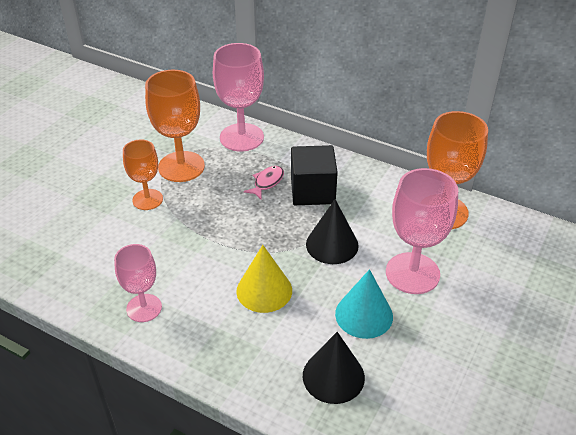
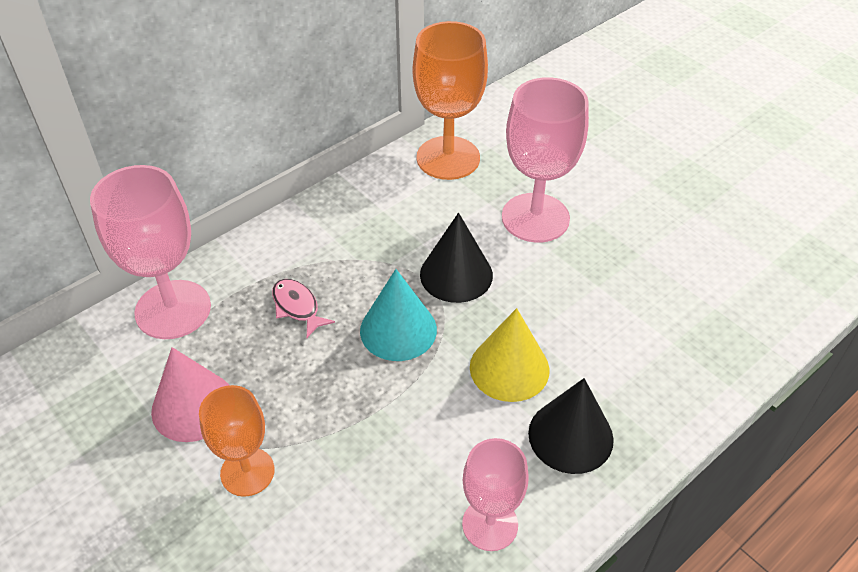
camera: 70 degrees left, 5 degrees up
(181, 166) = (193, 406): orange goblet -> pink cone
(312, 191) = (344, 263): black cube -> none
(333, 376) = (668, 338): black cone -> black cone (570, 436)
(364, 315) = (584, 281): turquoise cone -> turquoise cone (398, 330)

